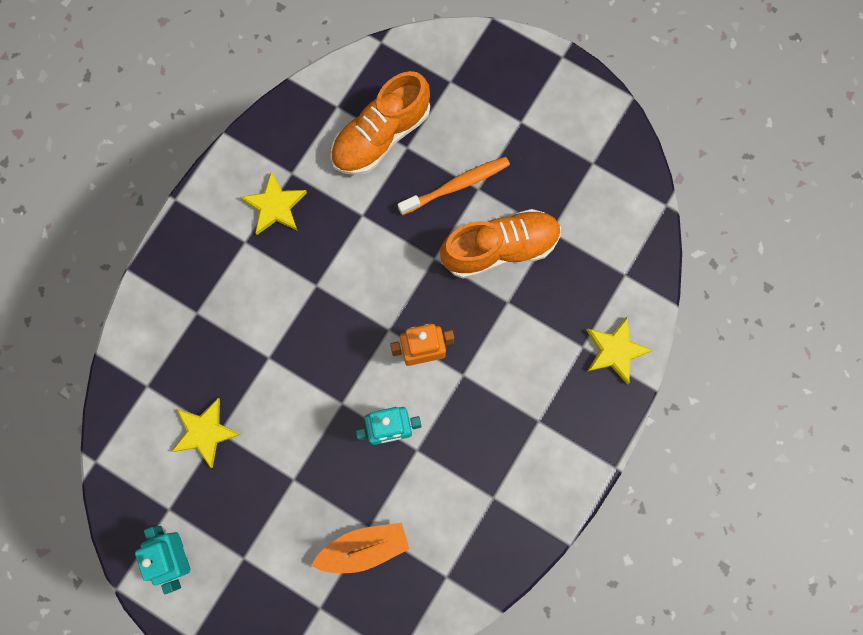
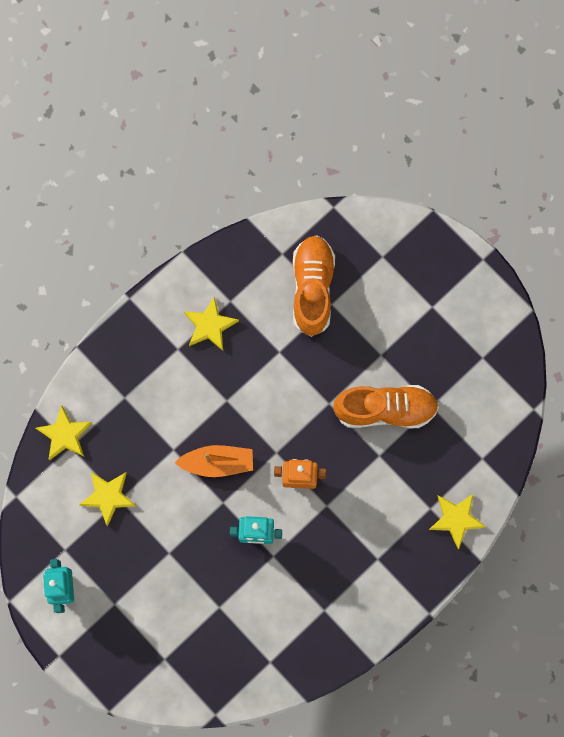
camera: 15 degrees right, 0 degrees up
(136, 374) = (64, 435): none -> yellow star
(364, 548) = (211, 622): orange boat -> orange boat (217, 463)
(381, 136) = (312, 289): orange shoe -> orange shoe turned 120 degrees clockwise
(456, 185) = (364, 347): orange toothbrush -> none

